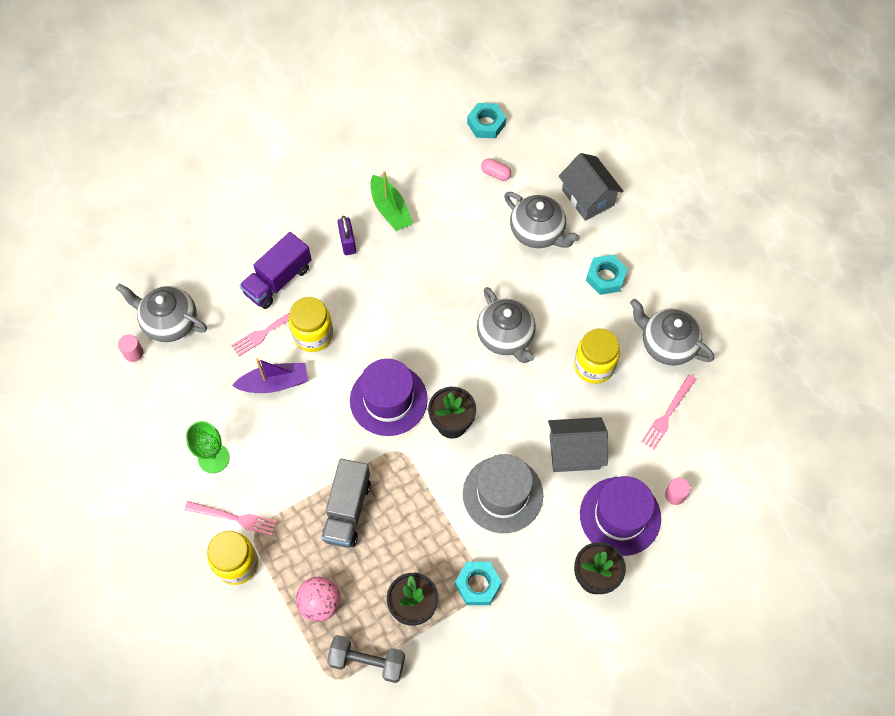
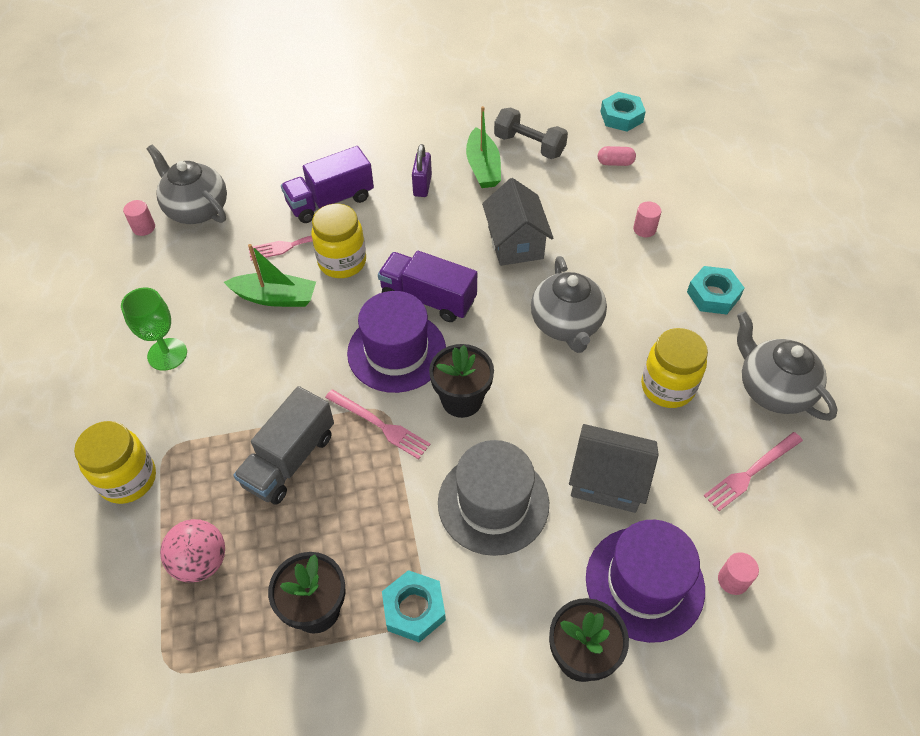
camera: 20 degrees right, 10 degrees down
(233, 518) = (153, 425): pink fork -> pink fork (379, 425)
(274, 383) = (275, 297): purple boat -> green boat
(367, 661) = (223, 661): grey dumbbell -> grey dumbbell (529, 145)
(394, 347) = (428, 298): none -> purple truck
(495, 174) = (615, 163): pink capsule -> pink capsule turned 45 degrees counterclockwise
(538, 232) = (644, 229): grey teapot -> pink cylinder
(588, 197) = (716, 210): grey house -> grey house (515, 243)

